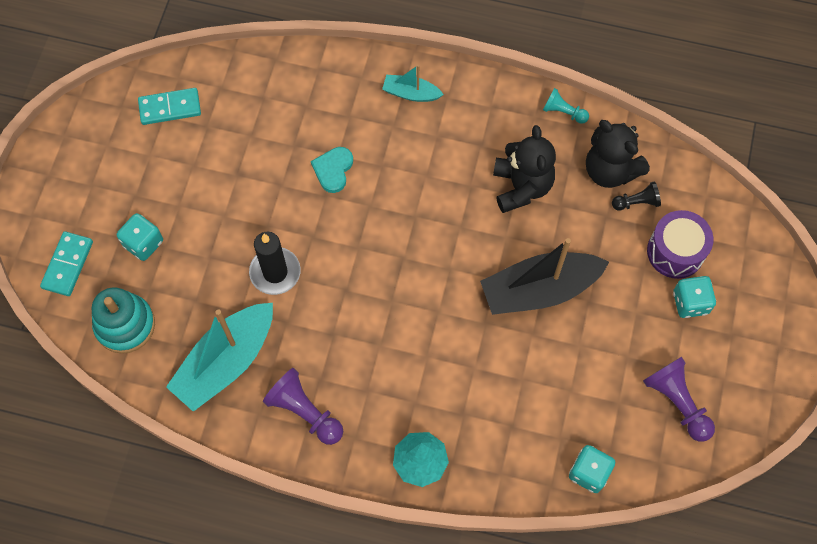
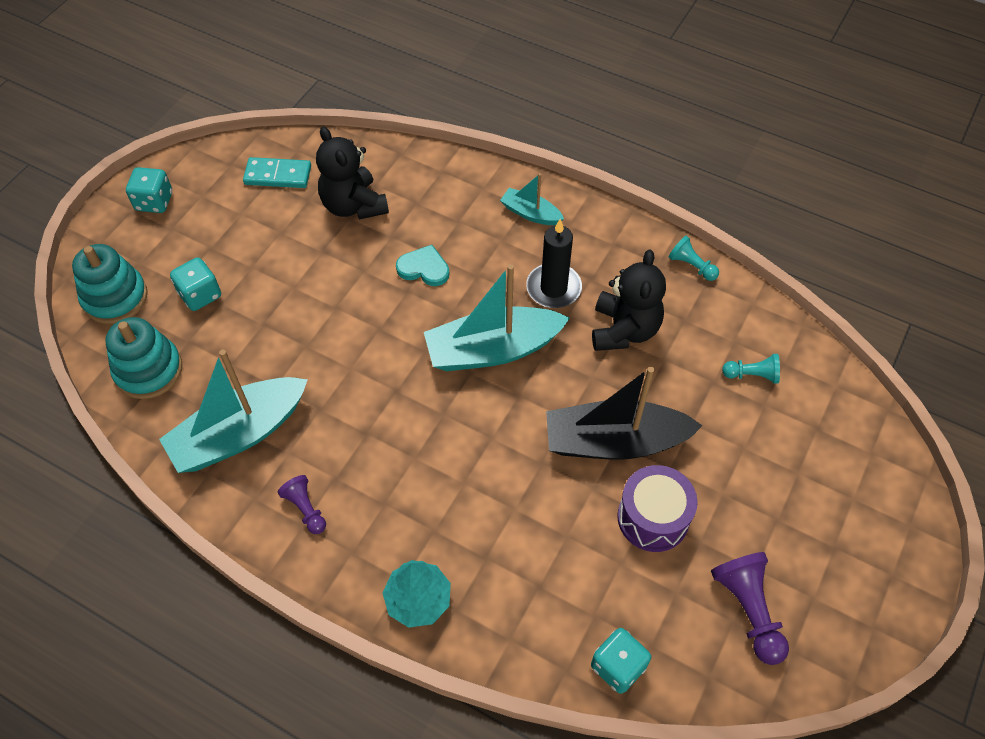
camera: 15 degrees right, 10 degrees down
(67, 265) = (115, 298): turquoise domino -> turquoise stacking toy
(275, 272) = (326, 355): black candle -> black candle (553, 288)
(305, 412) = (305, 509): purple pawn -> purple pawn, size x0.60
(333, 170) = (424, 268): turquoise heart -> turquoise heart turned 75 degrees clockwise
(416, 232) = (493, 350): none -> turquoise boat
(610, 170) = (729, 335): black teddy bear -> black teddy bear (354, 205)
(636, 202) = (752, 375): black pawn -> turquoise pawn
(675, 252) = (785, 438): purple drum -> purple drum (653, 518)
(690, 303) = (791, 498): turquoise dice -> turquoise dice (154, 202)

